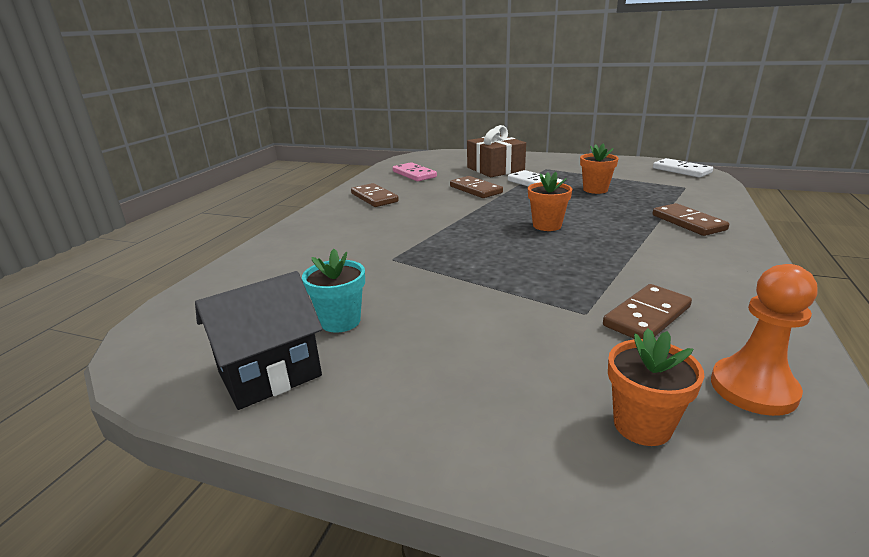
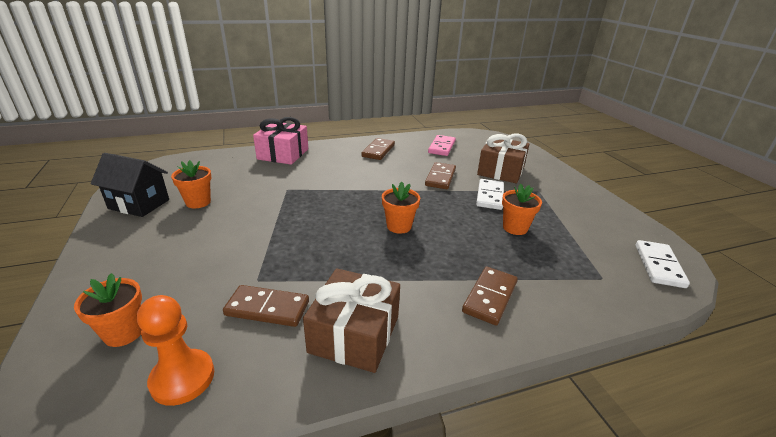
camera: 50 degrees right, 5 degrees up
(290, 242) = (283, 154): none -> pink gift
(340, 321) = (198, 202): turquoise flower pot -> orange flower pot
(713, 283) = (354, 334): none -> brown gift

